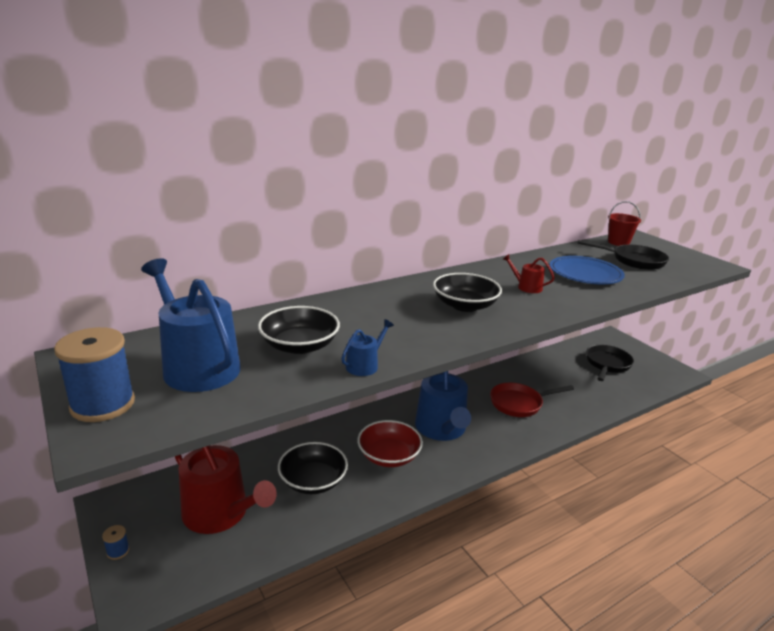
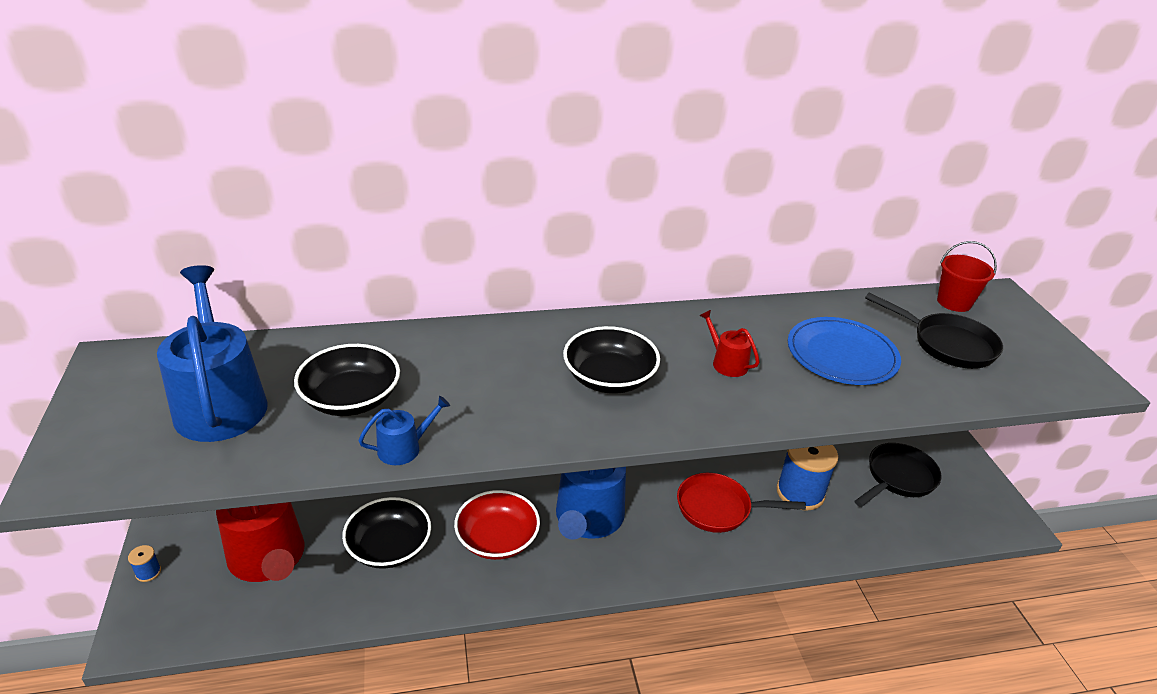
camera: 20 degrees right, 10 degrees up
(103, 404) = (94, 434): blue spool -> blue spool (800, 493)

